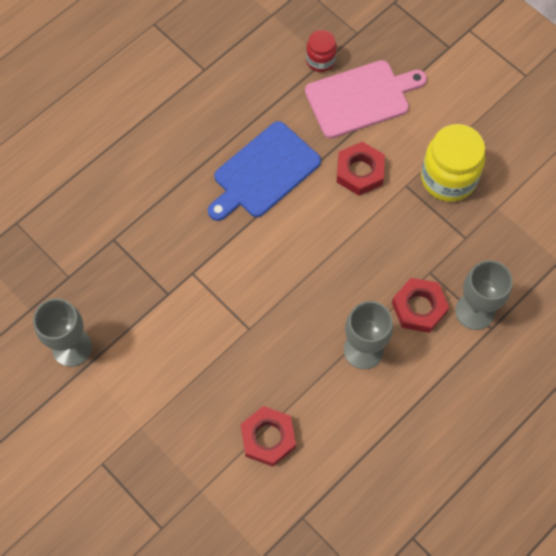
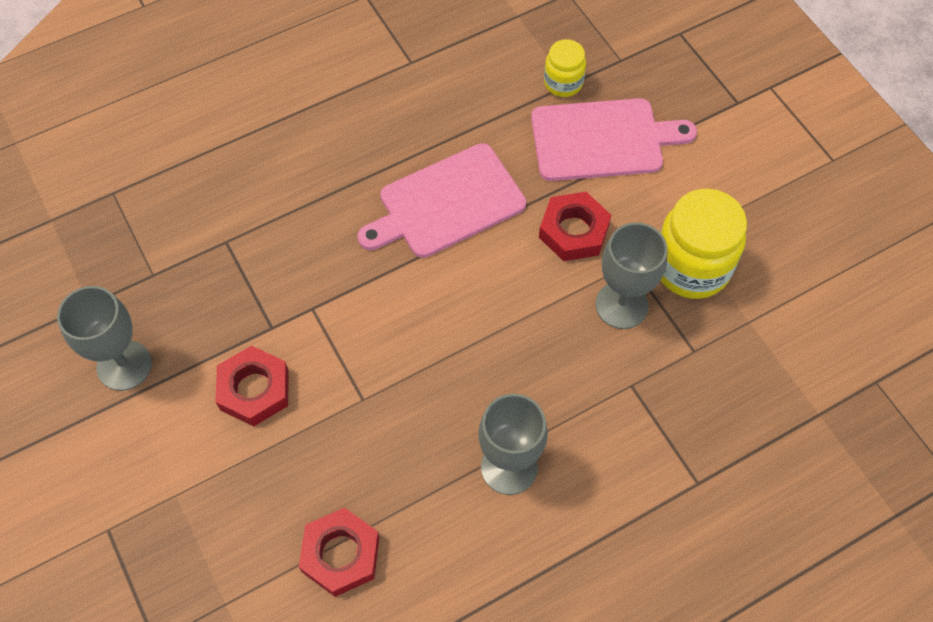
camera: 15 degrees right, 5 degrees down
(264, 172) = (447, 203): blue cutting board -> pink cutting board
(320, 60) = (563, 83): red jar -> yellow jar
(419, 307) = (603, 429): red nut -> red nut (254, 390)
(474, 311) = (680, 453): grey goblet -> grey goblet (621, 305)

